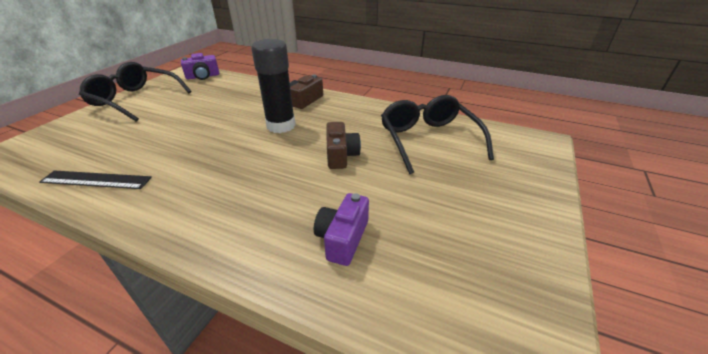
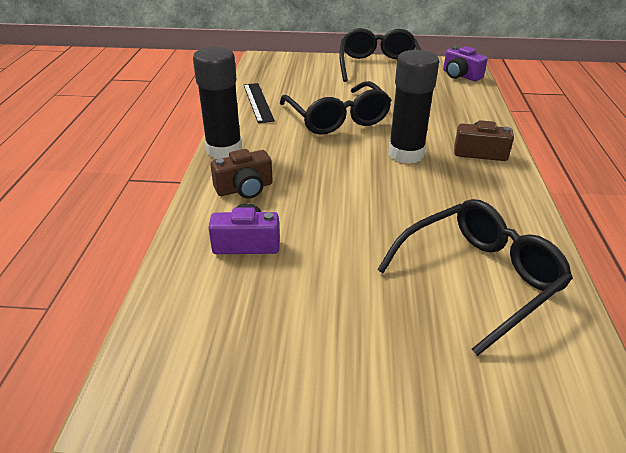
camera: 70 degrees right, 0 degrees up
(166, 225) = (224, 150): none -> black glue stick
(194, 141) = (337, 119): none -> black glasses
(341, 155) = (380, 210): brown camera -> brown camera (244, 188)

